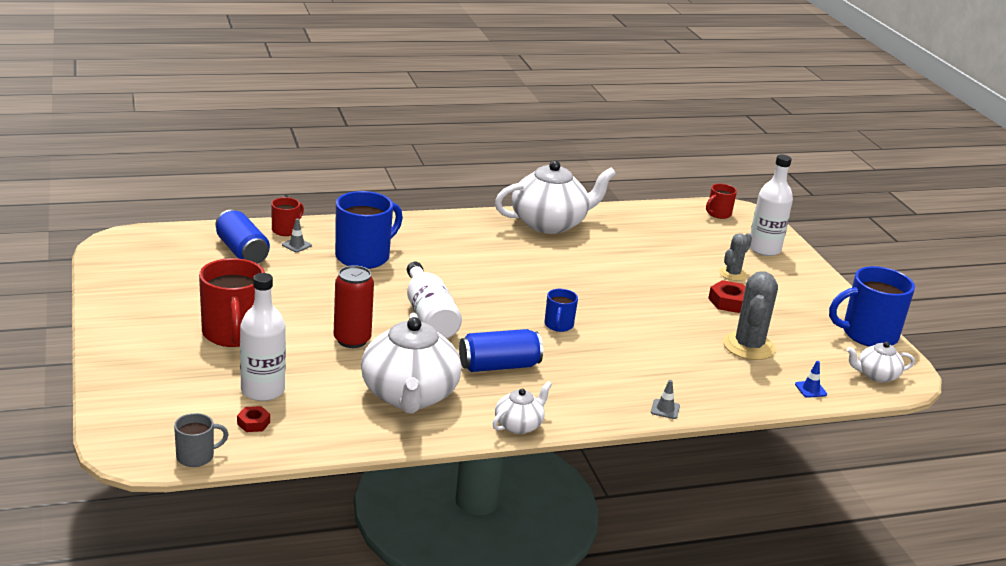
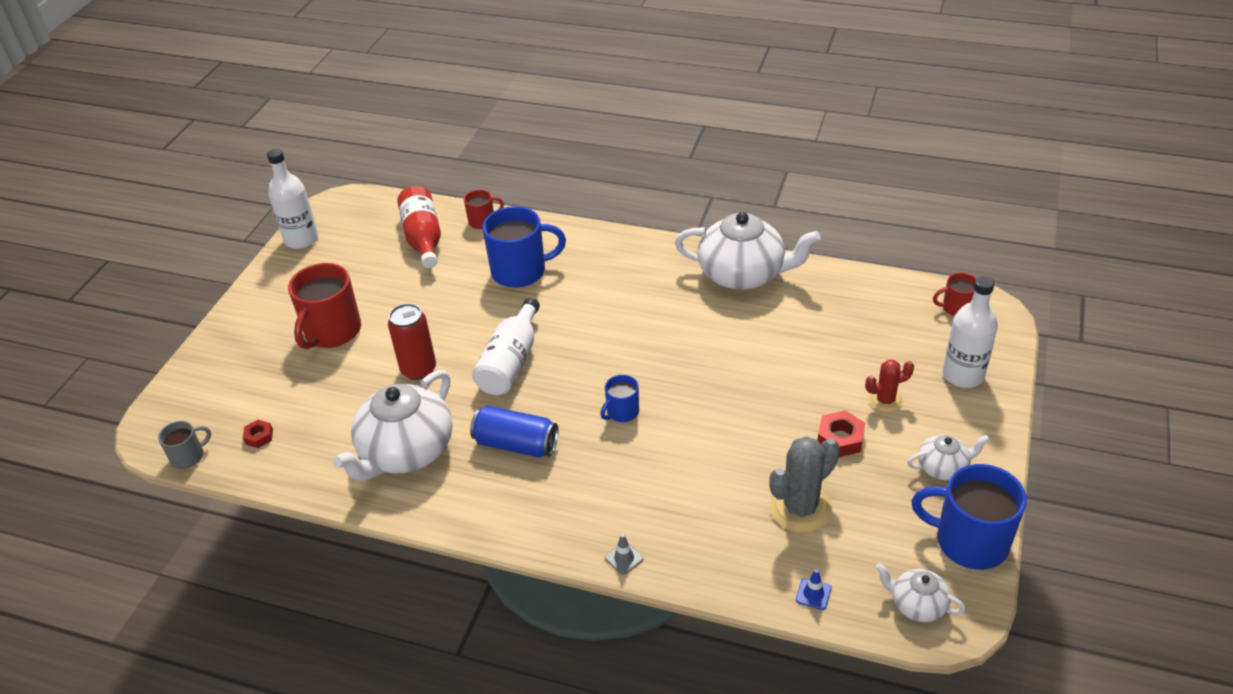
camera: 40 degrees right, 15 degrees up
(196, 457) = (188, 457): grey mug -> grey mug turned 45 degrees counterclockwise
(242, 251) = (423, 238): blue can -> red bottle
(262, 390) = (297, 403): white bottle -> white bottle (301, 239)
(296, 245) = (475, 242): grey traffic cone -> none
(519, 425) = (466, 523): white teapot -> white teapot (943, 467)
(732, 274) = (885, 400): grey cactus -> red cactus

